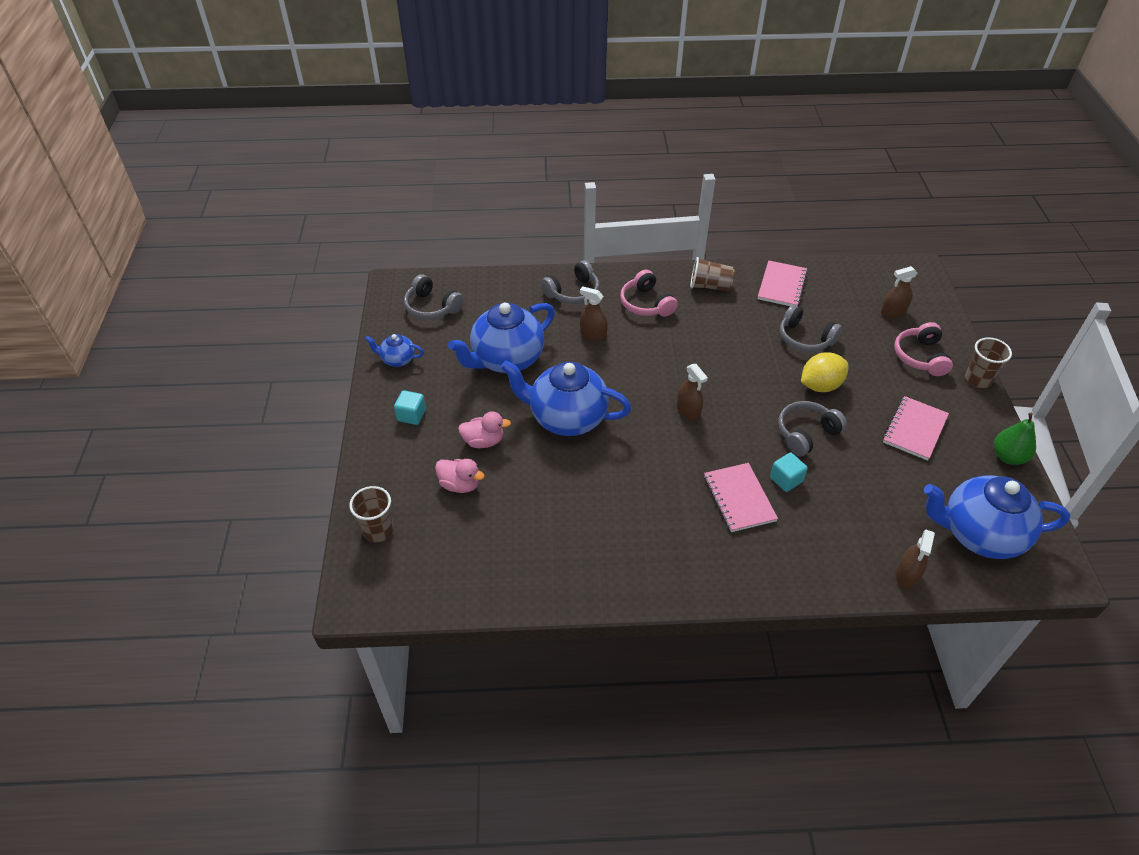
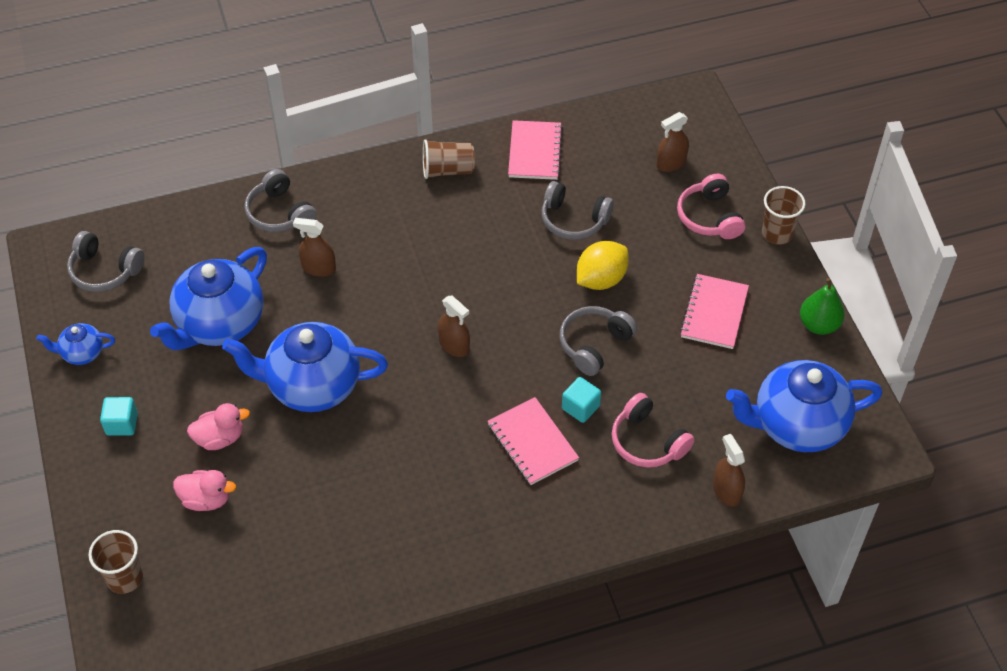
camera: 15 degrees left, 5 degrees up
(573, 292) = (280, 213): grey headphones -> grey headphones turned 105 degrees clockwise
(646, 304) = (374, 211): pink headphones -> pink headphones (647, 442)
(907, 575) = (726, 491): brown spray bottle -> brown spray bottle turned 150 degrees clockwise

